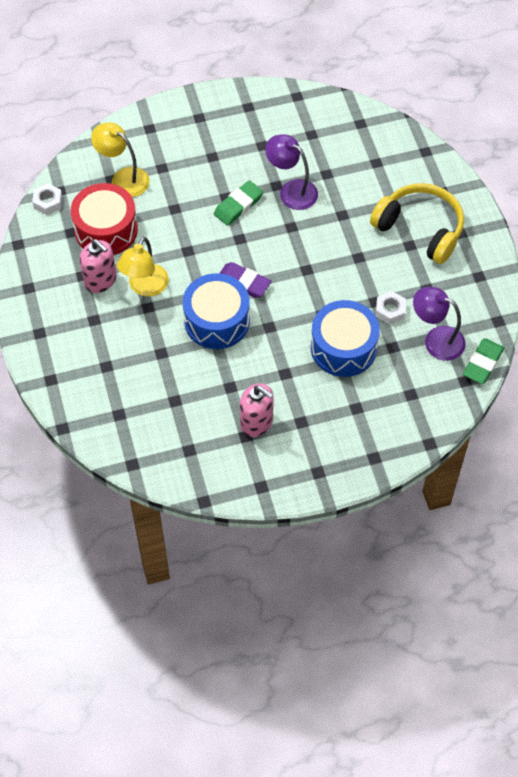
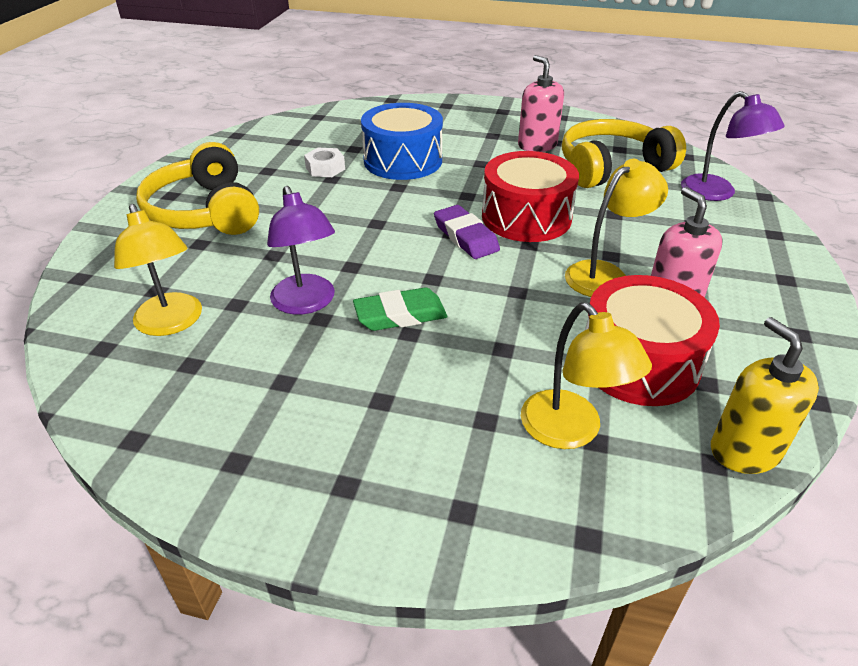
camera: 150 degrees left, 20 degrees down
(48, 202) = (744, 450): white nut -> yellow soap dispenser
(185, 415) = (611, 167): none -> yellow headphones
(217, 321) = (526, 217): blue drum -> red drum
(344, 149) = (172, 323): none -> yellow lamp
(436, 340) = (308, 140): purple lamp -> purple lamp (717, 193)
(482, 363) = (288, 119): green eraser -> none

